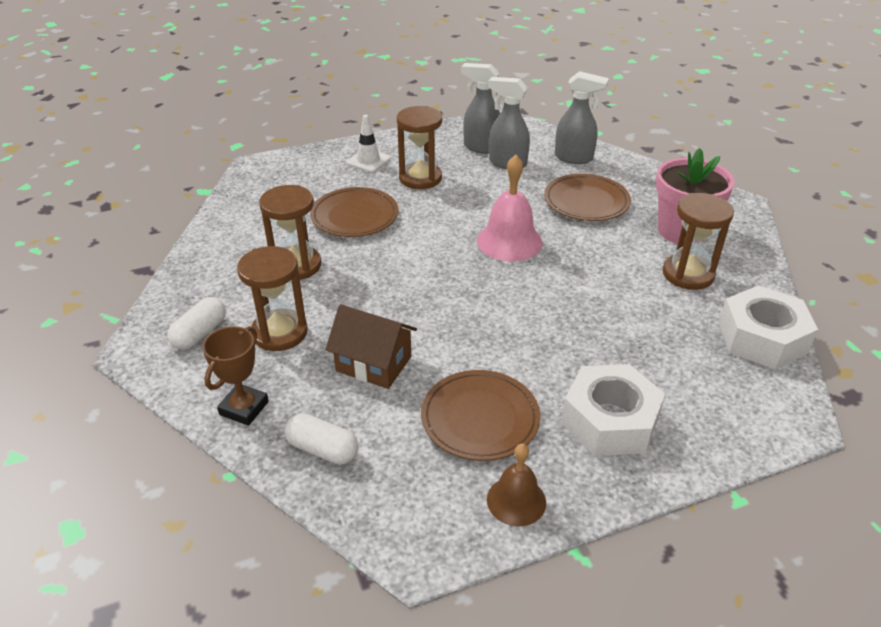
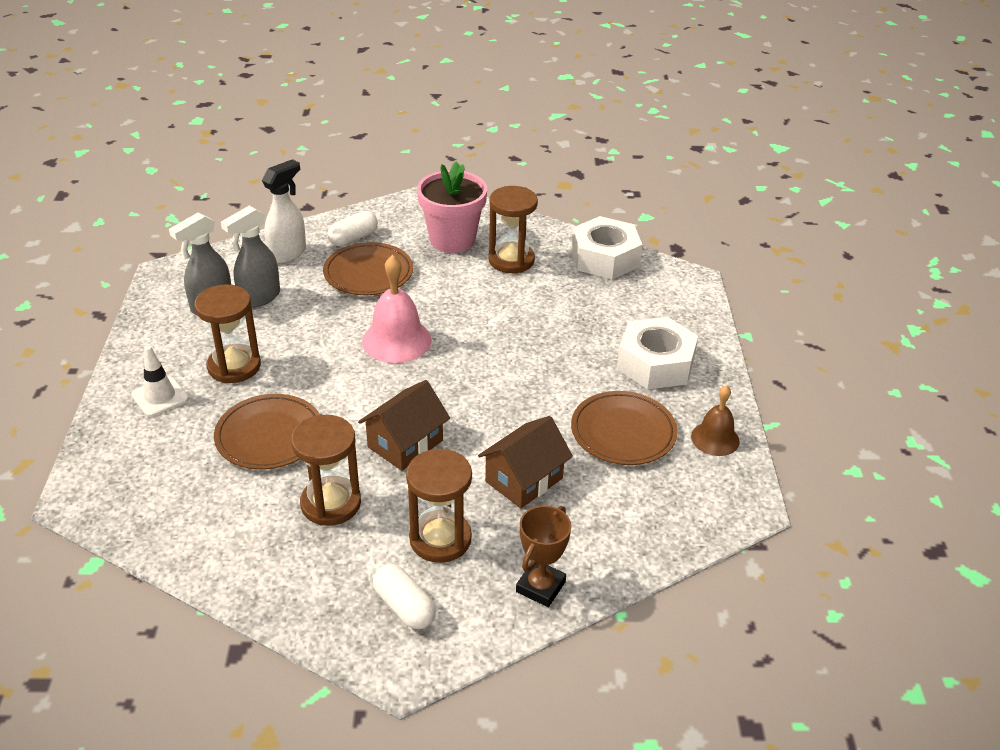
camera: 70 degrees left, 0 degrees up
(244, 408) = (540, 587): brown trophy -> brown trophy turned 75 degrees clockwise
(322, 449) = (618, 539): white capsule -> white capsule (353, 238)
(382, 282) = (405, 444): none -> brown house
(574, 158) = (288, 253): grey spray bottle -> white spray bottle

